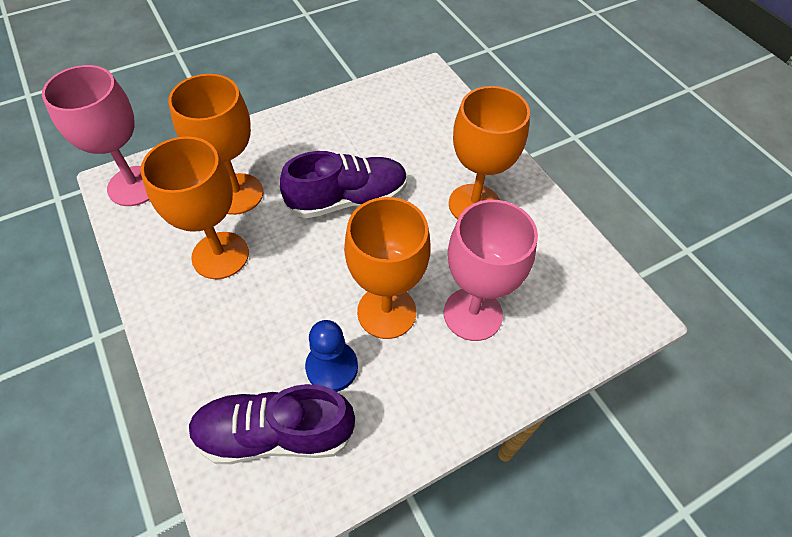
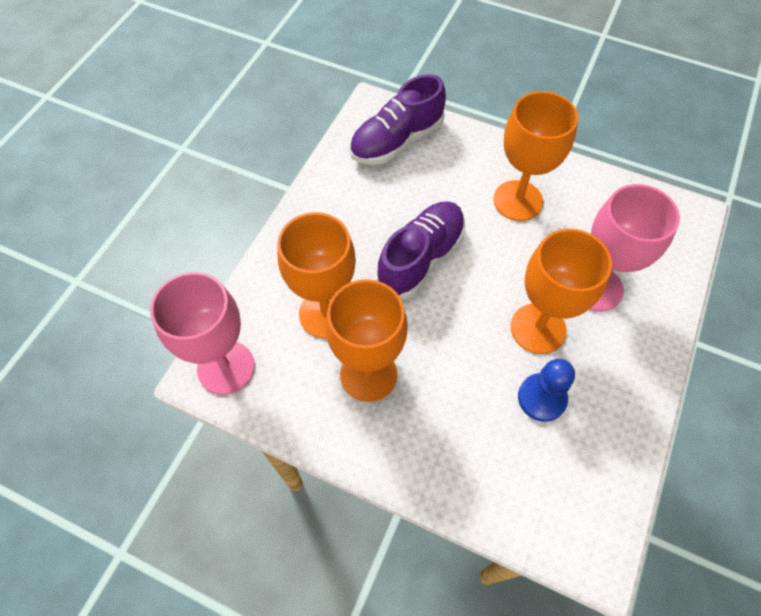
camera: 35 degrees left, 5 degrees up
(275, 433) = (552, 475): purple shoe -> purple shoe (396, 141)

